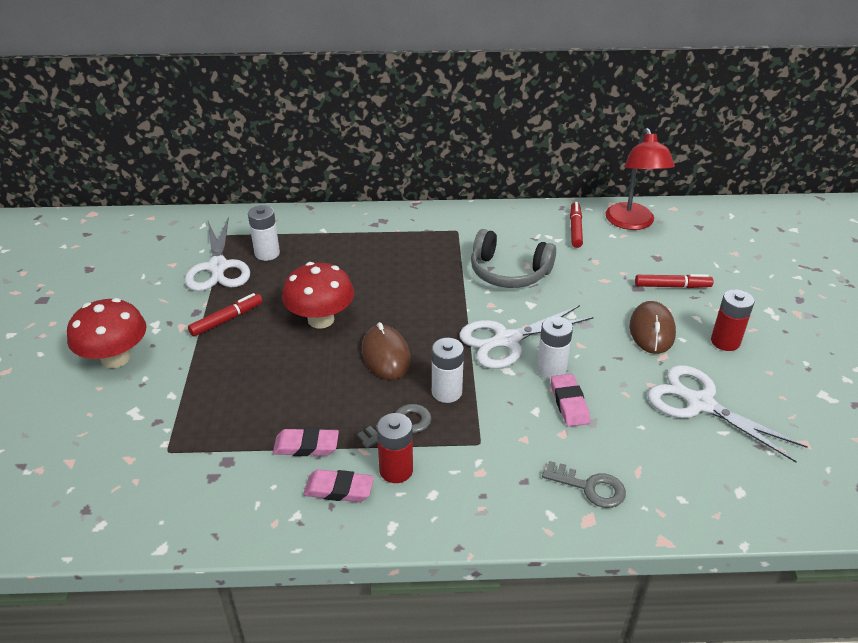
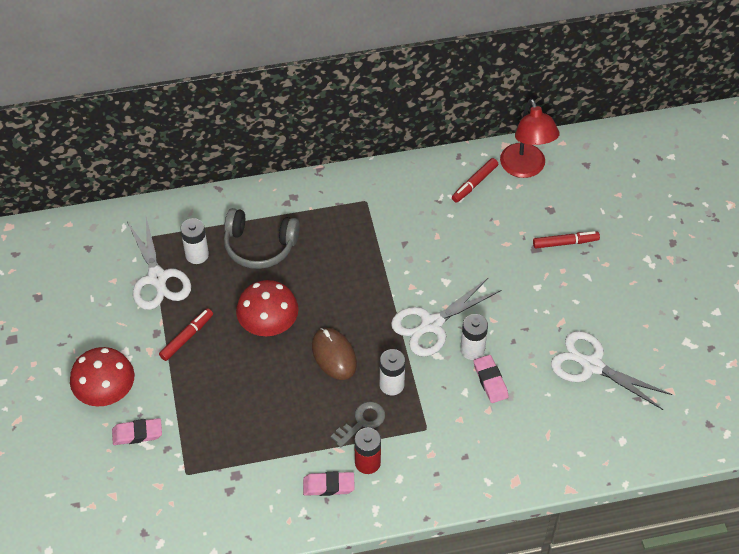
camera: 10 degrees left, 15 degrees up
(306, 446) = (293, 452): pink eraser -> pink eraser (137, 433)
(509, 272) = (421, 247): grey headphones -> grey headphones (259, 246)
(575, 229) = (474, 183): red marker -> red marker turned 135 degrees counterclockwise
(590, 487) = (514, 454): grey key -> none
(652, 330) = (550, 296): brown mouse -> none
(725, 342) = (611, 299): red battery -> none

